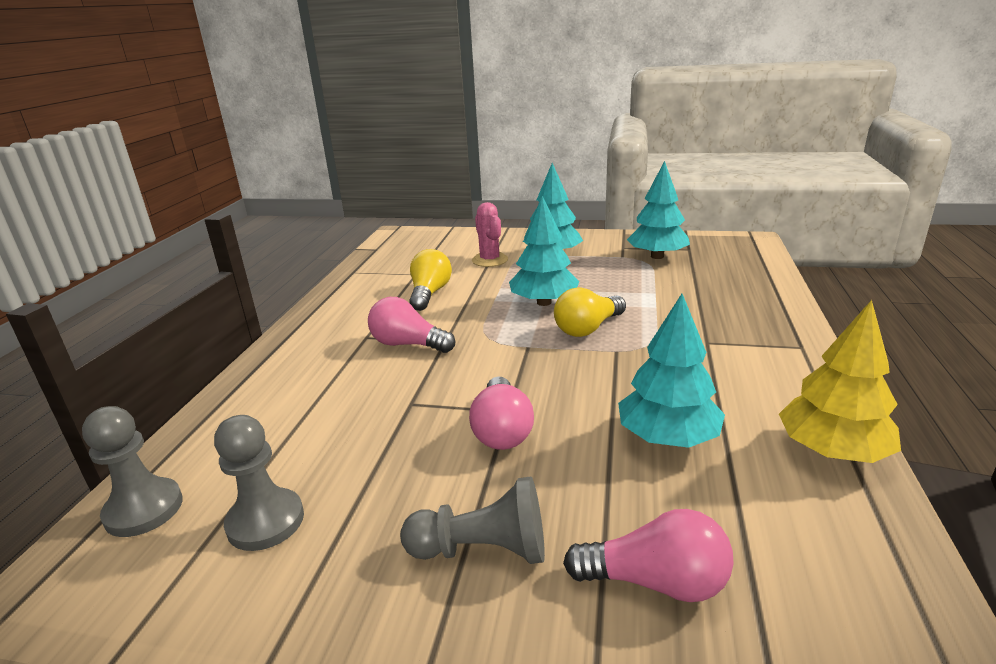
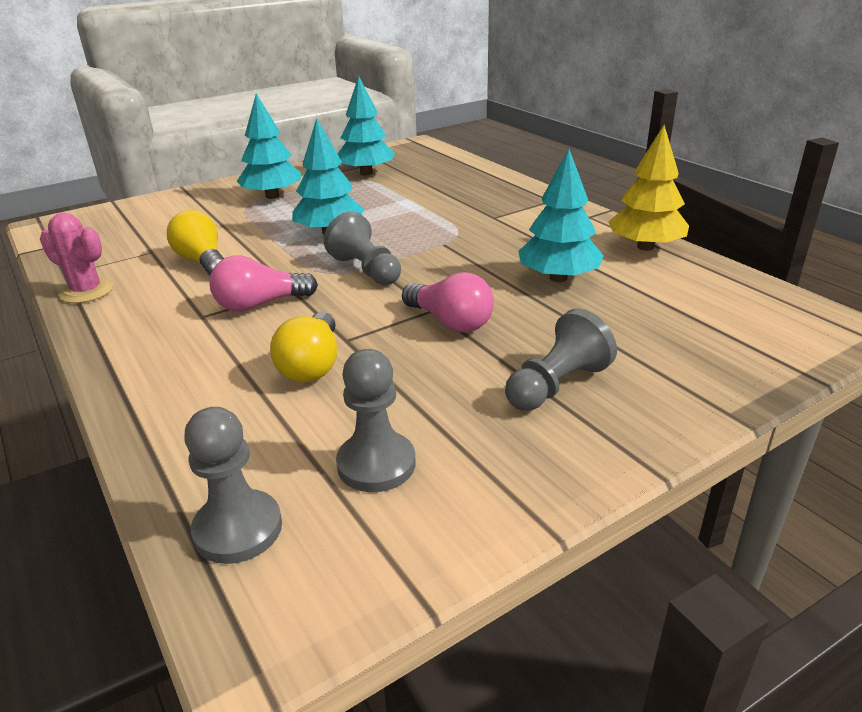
camera: 45 degrees left, 5 degrees up
(490, 260) = (215, 217): pink cactus -> pink cactus (87, 291)
(517, 348) = (366, 270): none -> grey pawn
(588, 328) = (398, 237): yellow light bulb -> yellow light bulb (312, 365)
(655, 581) = (663, 345): pink light bulb -> none

